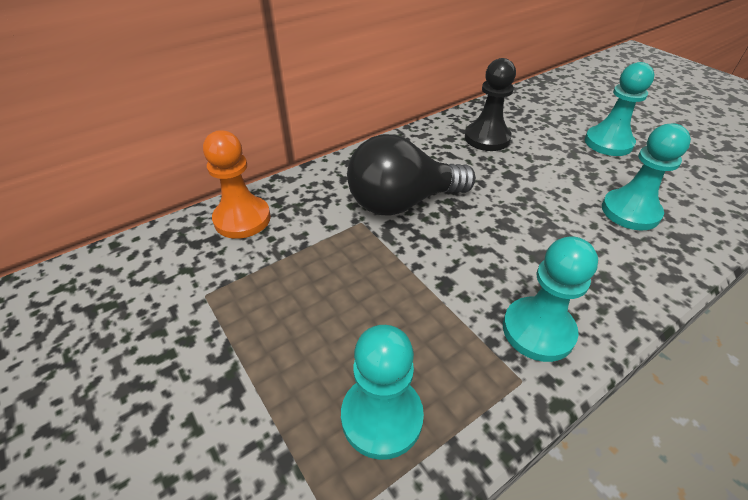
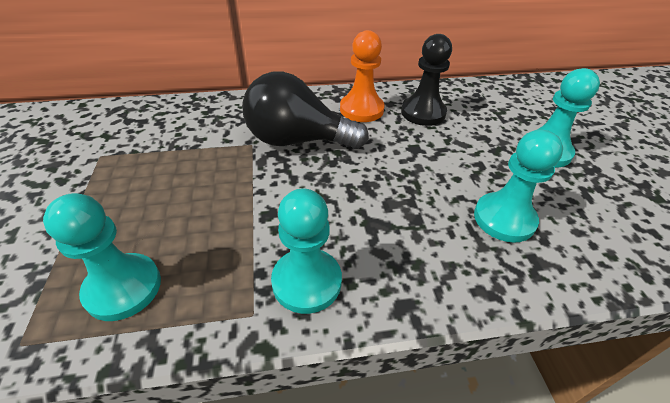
camera: 25 degrees right, 0 degrees up
(242, 219) = (172, 114): orange pawn -> orange pawn (361, 109)

